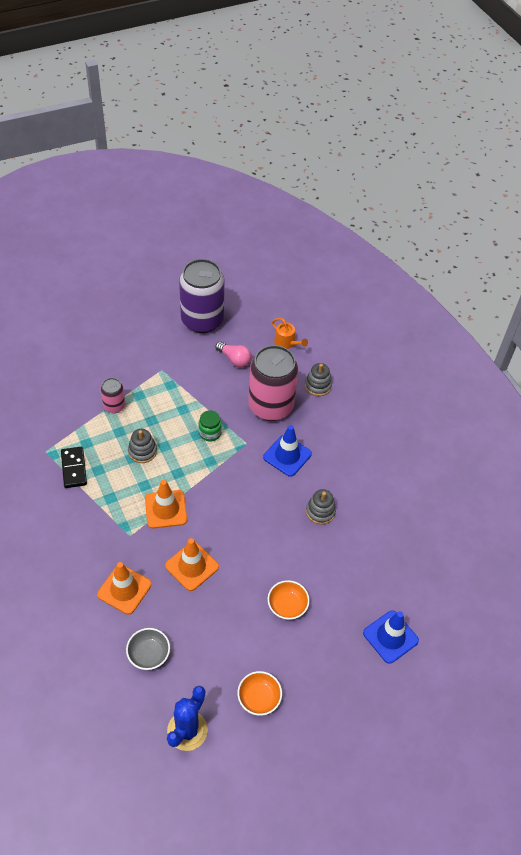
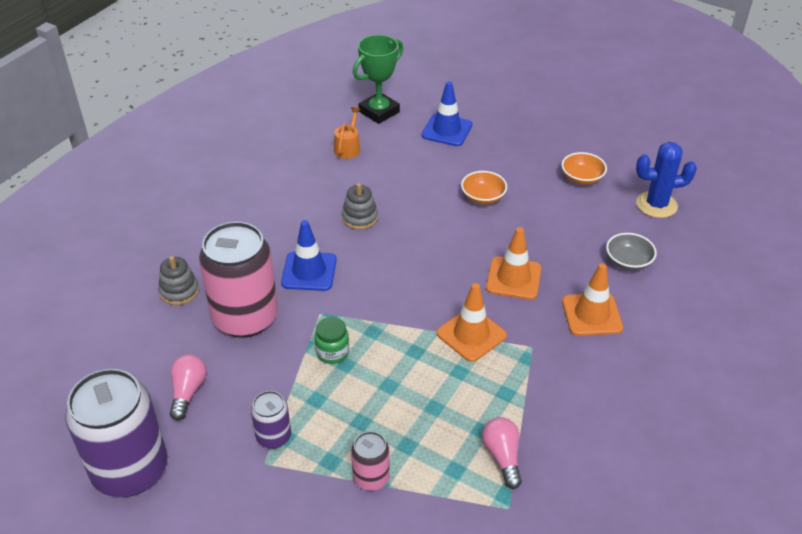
camera: 120 degrees left, 10 degrees down
(74, 468) = (502, 457): black domino -> pink light bulb
(142, 451) = (415, 402): grey stacking toy -> none
(174, 380) = (273, 437): none -> purple can
(286, 342) = (119, 353): orange watering can -> orange watering can (348, 148)
(449, 601) = (379, 112): none -> green trophy

